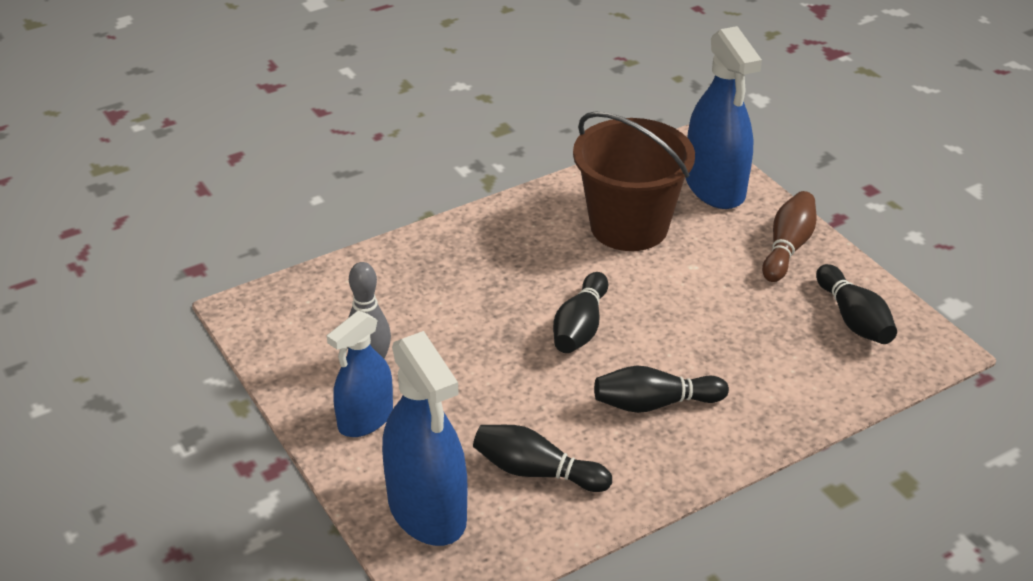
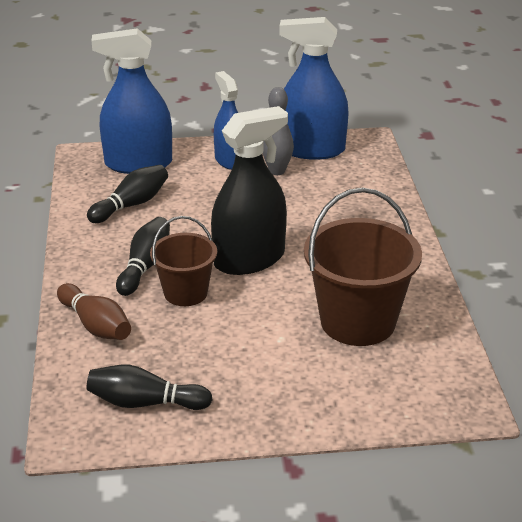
camera: 115 degrees right, 5 degrees down
(580, 327) = (249, 259): black bowling pin -> black spray bottle
(676, 353) = (185, 293): none -> brown bucket
(715, 187) = (388, 395): blue spray bottle -> blue spray bottle (311, 150)
(787, 247) = (266, 405): brown bowling pin -> brown bowling pin (96, 325)

